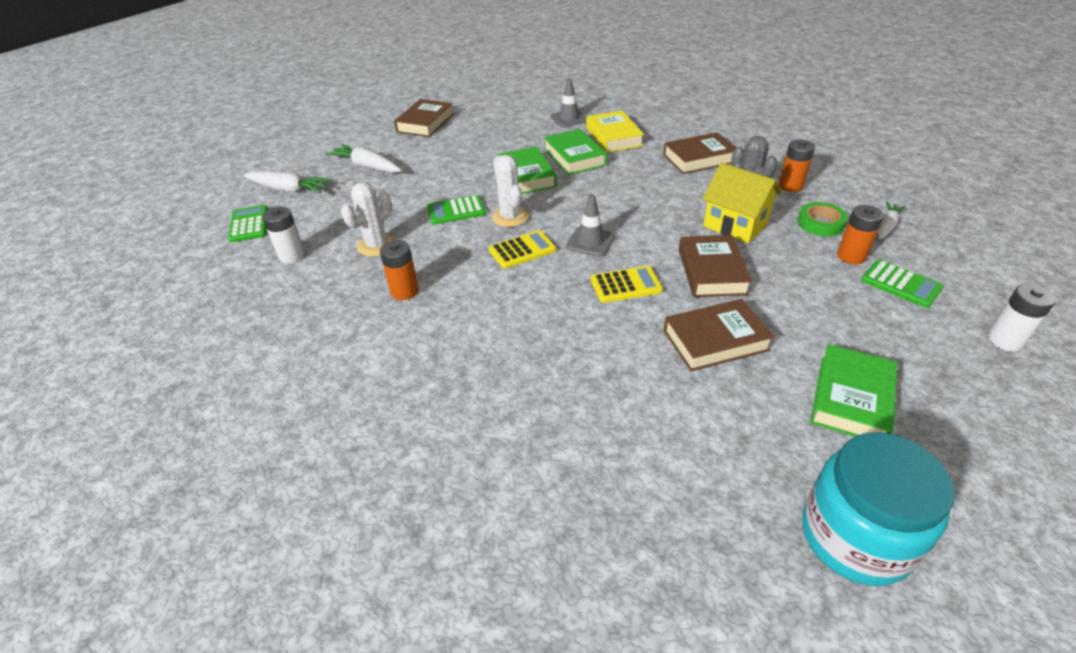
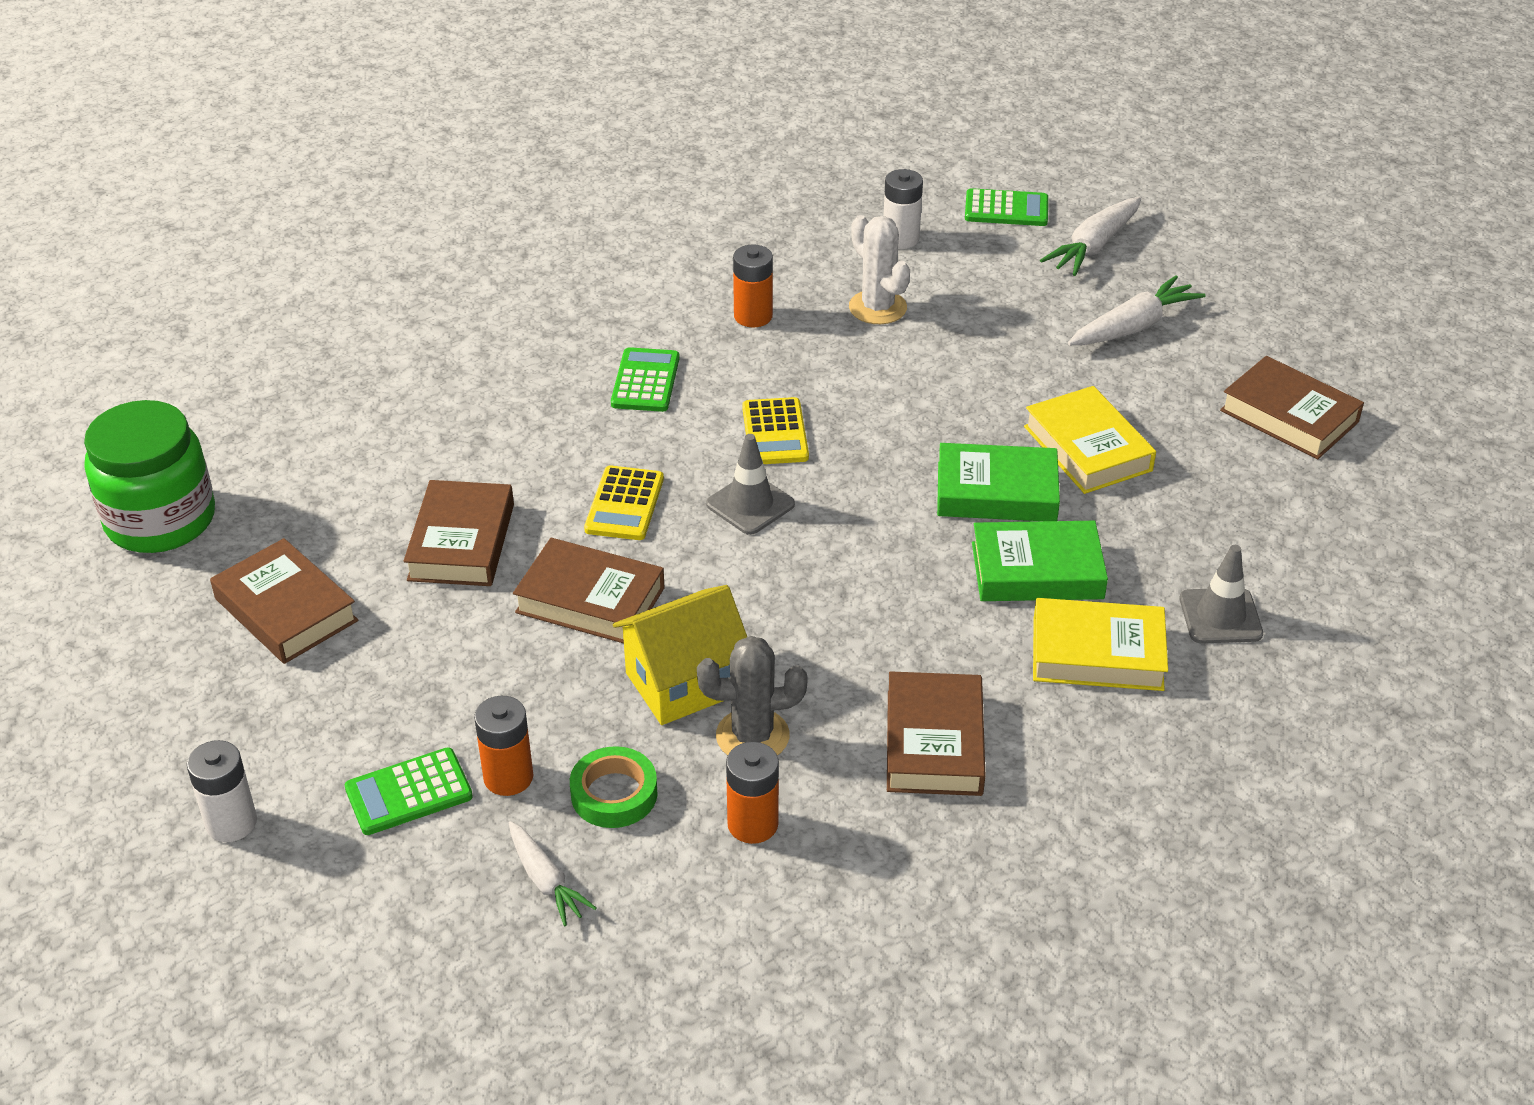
camera: 110 degrees right, 0 degrees up
(456, 211) = (927, 393): green calculator -> green calculator (645, 381)
(477, 161) = (1087, 448): none -> yellow book
(510, 217) = (873, 442): white cactus -> none
(851, 399) = (286, 610): green book -> brown book
(855, 537) = (160, 520): turquoise jar -> green jar

